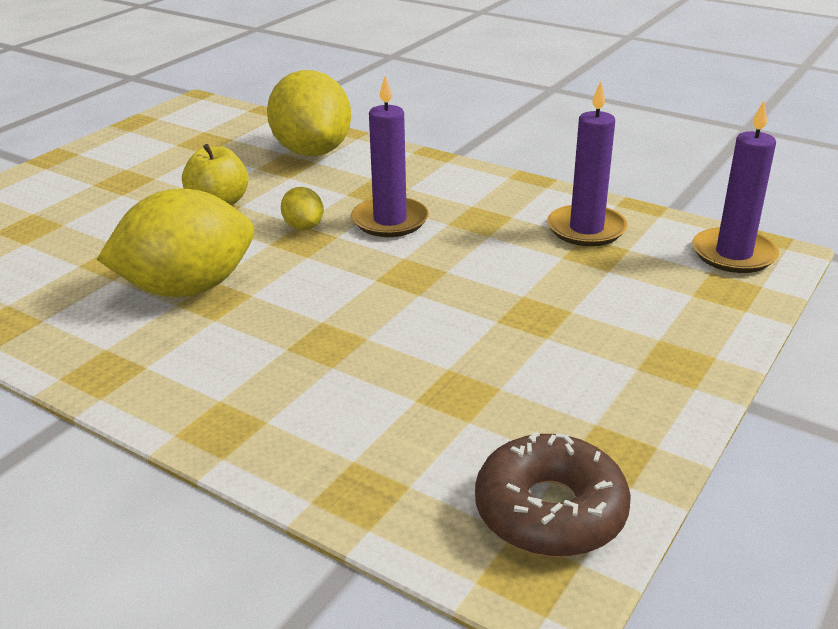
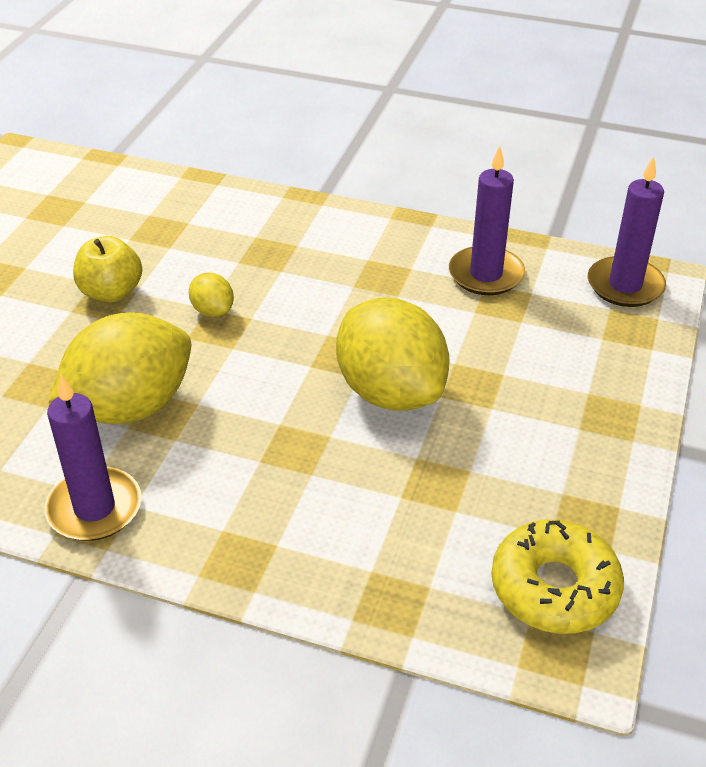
camera: 15 degrees left, 10 degrees up
(312, 151) = (178, 209): yellow lemon -> yellow lemon (390, 391)
(390, 221) = (296, 291): purple candle -> purple candle (94, 508)
(550, 511) = (554, 587): brown donut -> yellow donut

